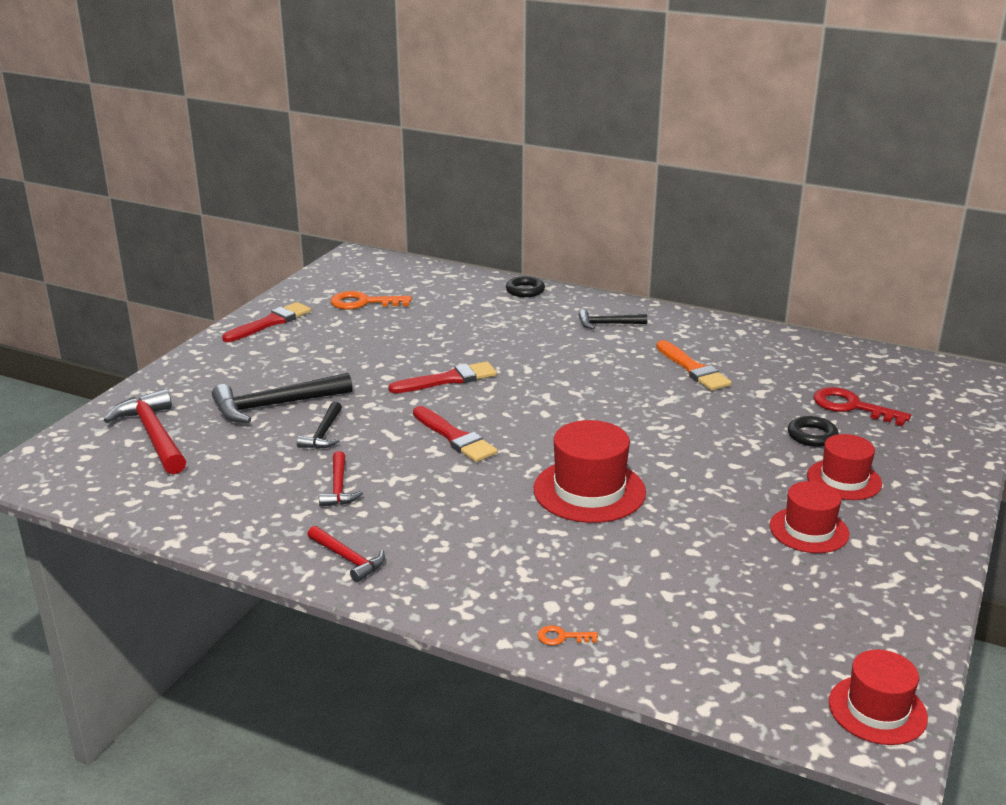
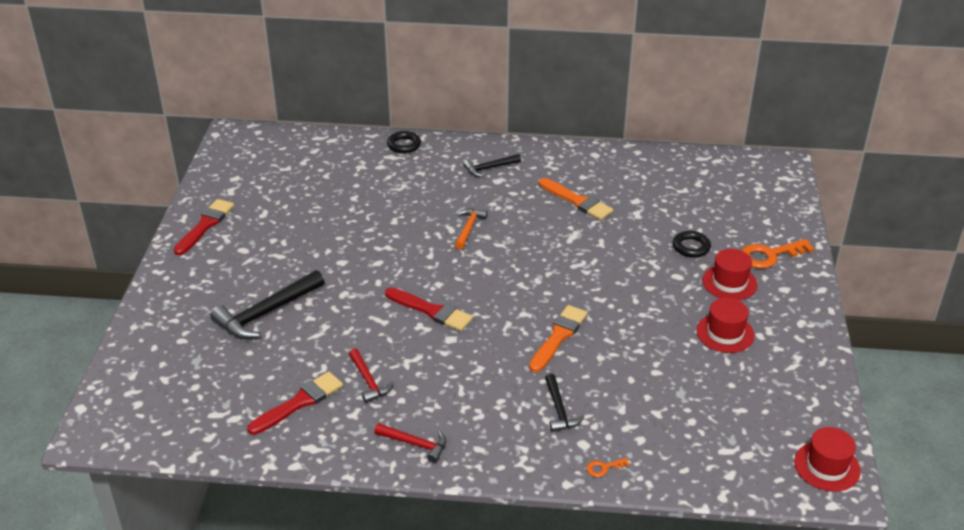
camera: 20 degrees left, 10 degrees up
(154, 435) = (182, 368): red hammer -> none
(323, 434) = (324, 332): black hammer -> black hammer (559, 409)
(363, 303) = (273, 186): orange key -> orange key (769, 255)
(448, 379) = (393, 254): red brush -> red brush (299, 402)
(548, 372) = (468, 228): none -> orange hammer
(589, 491) = (558, 336): red hat -> orange brush
(851, 406) = (706, 213): red key -> none

